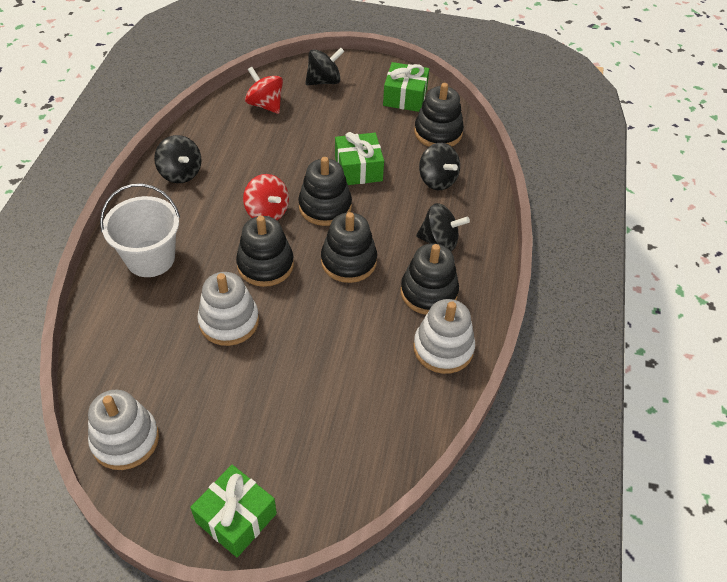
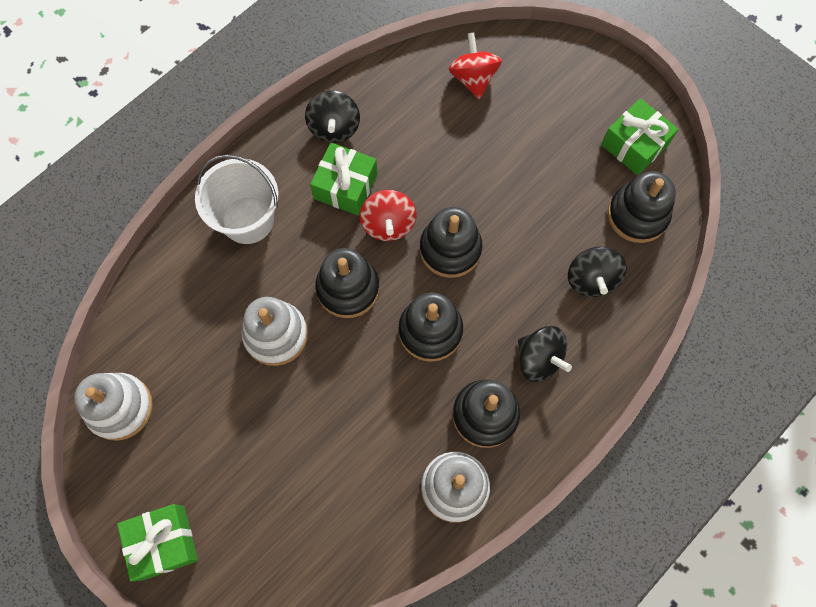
camera: 35 degrees right, 20 degrees up
(324, 81) = (558, 76): black spinning top -> none
(358, 169) = (516, 219): green gift -> green gift (345, 186)

